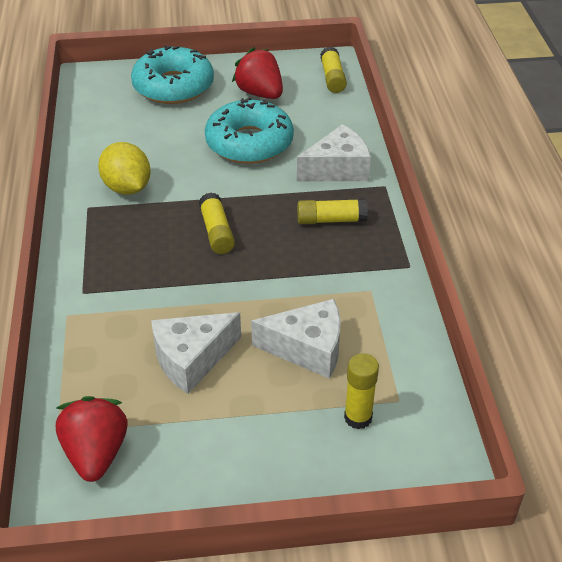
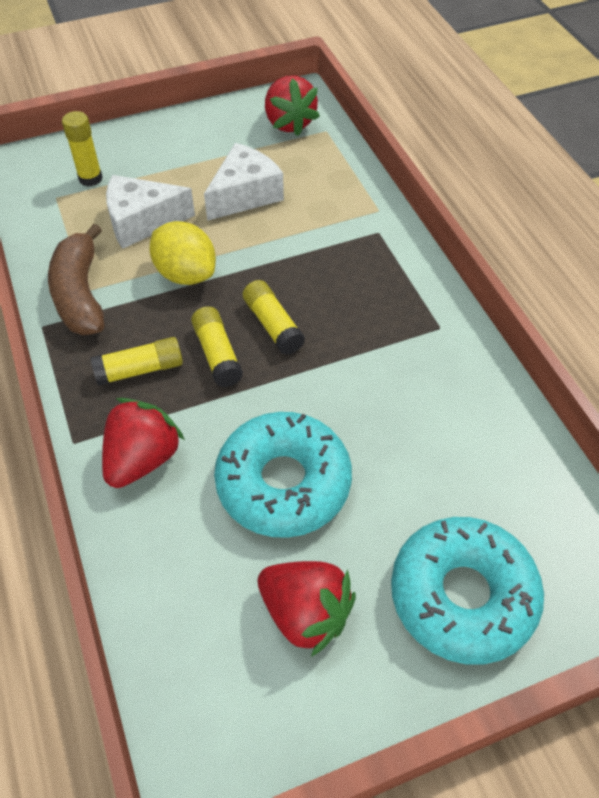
camera: 165 degrees right, 10 degrees up
(127, 188) = (410, 364): yellow lemon -> yellow lemon (185, 274)
(332, 78) = (183, 701): yellow glue stick -> yellow glue stick (217, 354)
(337, 169) = (142, 459): white cheese -> red strawberry
(375, 286) = (80, 295): none -> brown banana

